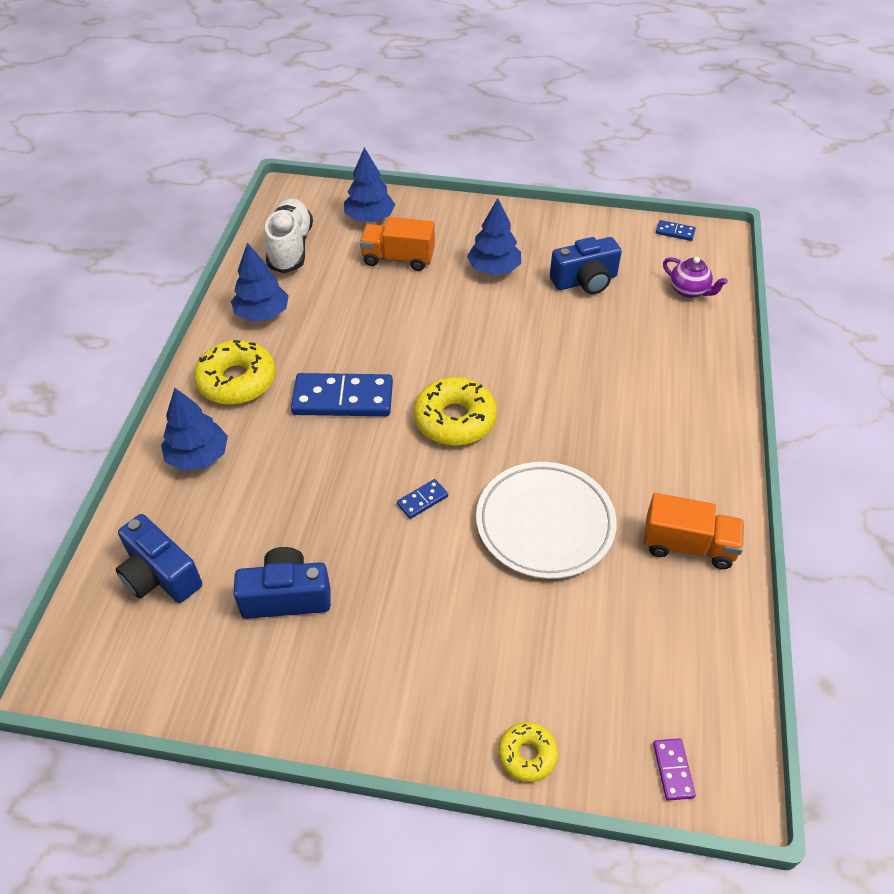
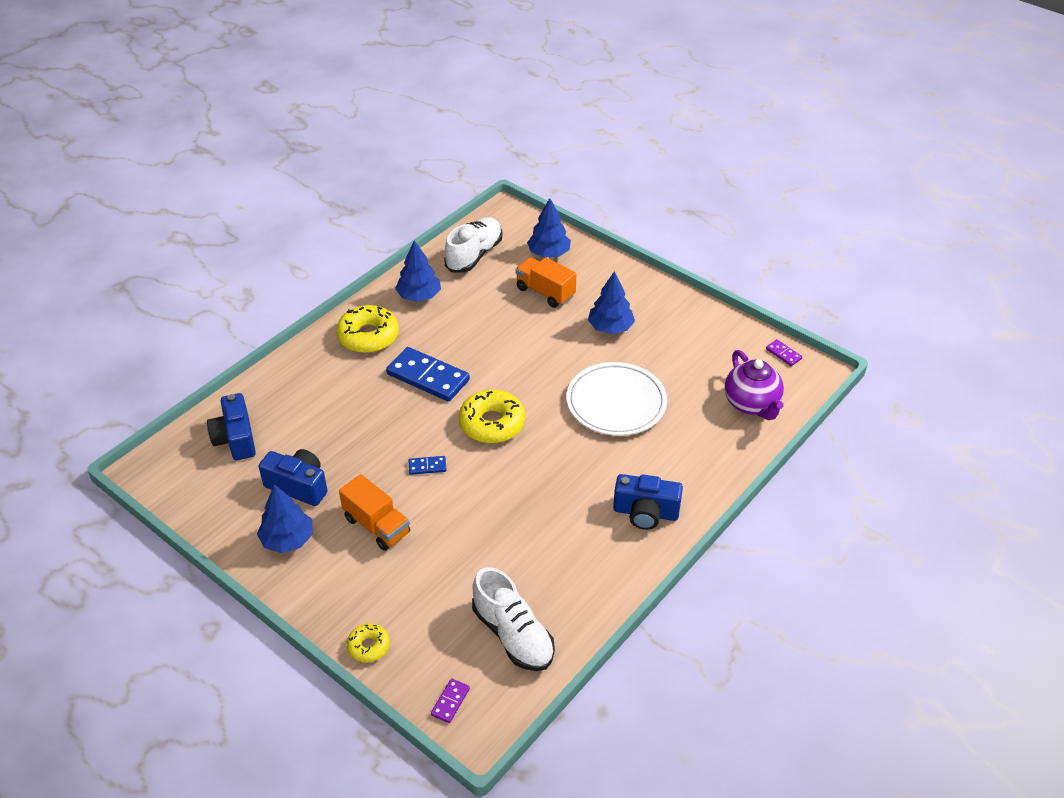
camera: 30 degrees right, 5 degrees down
(198, 456) = (309, 376): blue tree -> blue tree (287, 539)
(545, 523) = (496, 518): white plate -> white plate (616, 403)
(585, 281) = (673, 364): blue camera -> blue camera (645, 513)
(672, 649) = (513, 635): none -> white shoe
(675, 232) = (783, 354): blue domino -> purple domino
(688, 545) = (583, 578): orange truck -> orange truck (377, 526)
(689, 291) = (752, 404): purple teapot -> purple teapot, size x1.58

